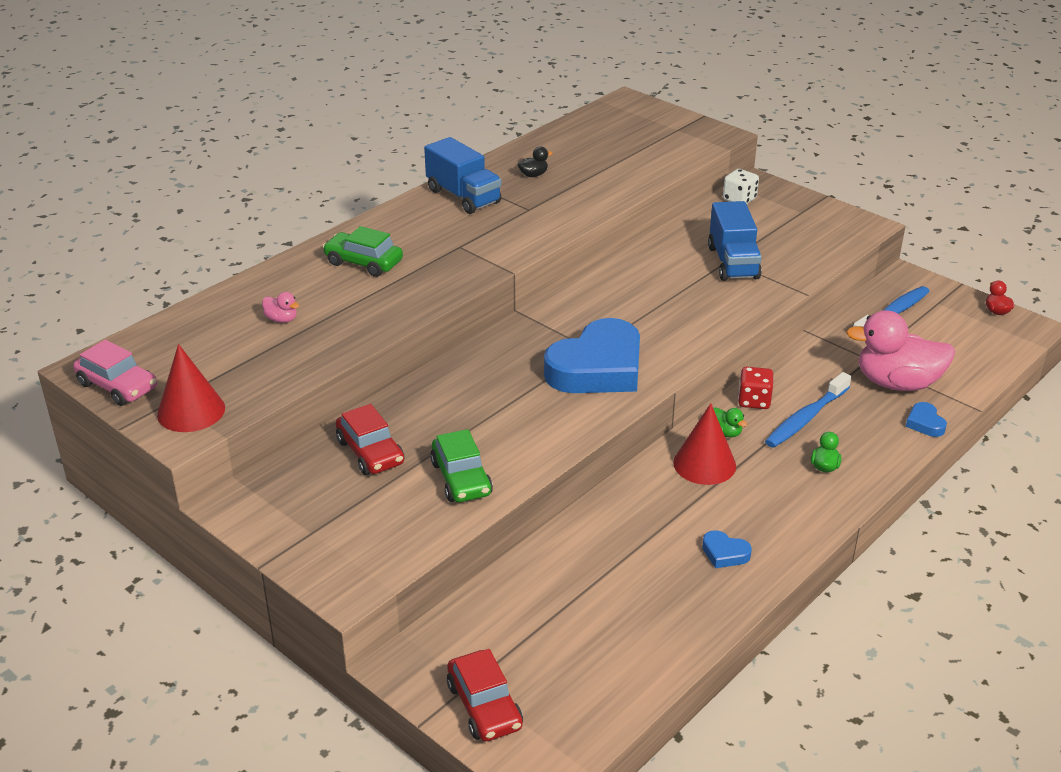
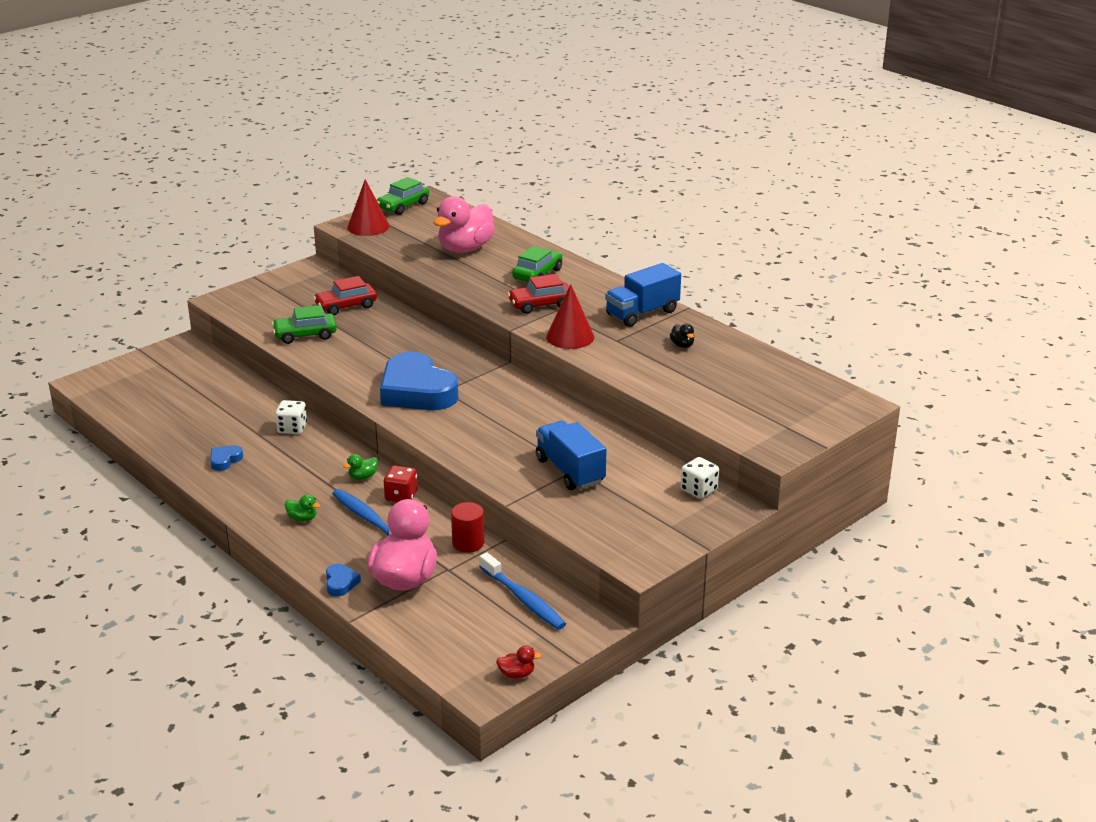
camera: 95 degrees right, 5 degrees down
(117, 386) = (403, 206): pink car -> green car
(281, 319) = (465, 248): pink duck -> pink duck, size x2.48
(484, 706) = (140, 367): red car -> red car (540, 304)
(633, 505) = (292, 428): none -> white dice
(704, 464) = (327, 463): red cone -> red cone (570, 337)
(733, 262) = (570, 471): blue truck -> blue truck turned 60 degrees clockwise
(820, 350) = (468, 543): none -> red cylinder
(925, 423) = (340, 583): blue heart -> blue heart turned 90 degrees clockwise

